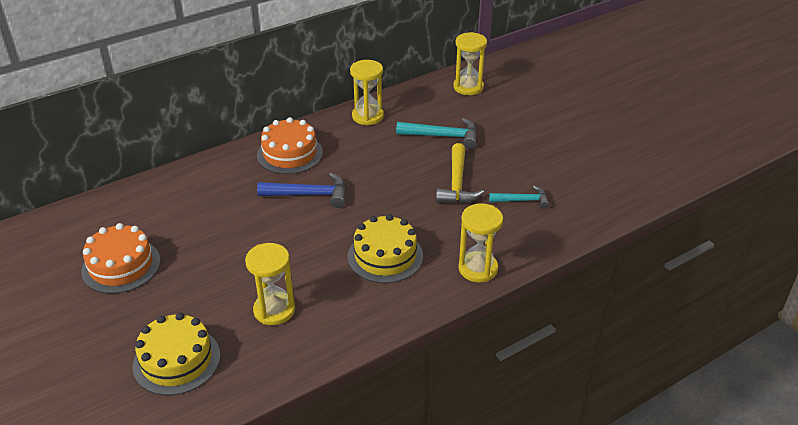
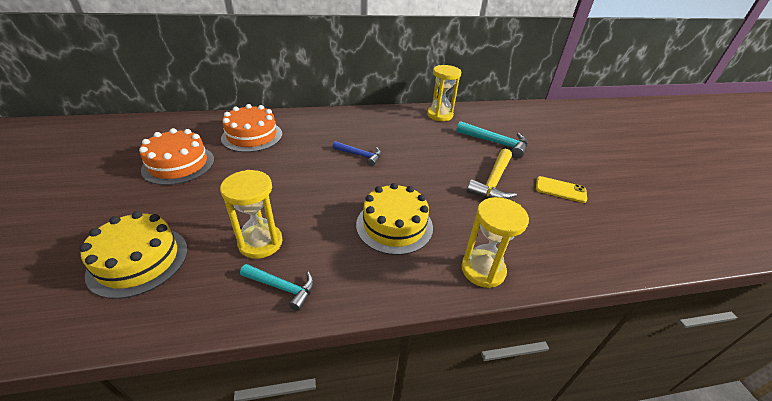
camera: 20 degrees right, 0 degrees up
(290, 154) = (365, 124): orange cake -> orange cake (252, 136)
(309, 195) = (360, 155): blue hammer -> blue hammer, size x0.66
(468, 87) = (531, 115): yellow hourglass -> none
(521, 172) = (560, 190): none -> yellow phone
(522, 200) = (554, 215): turquoise hammer -> turquoise hammer (282, 287)

